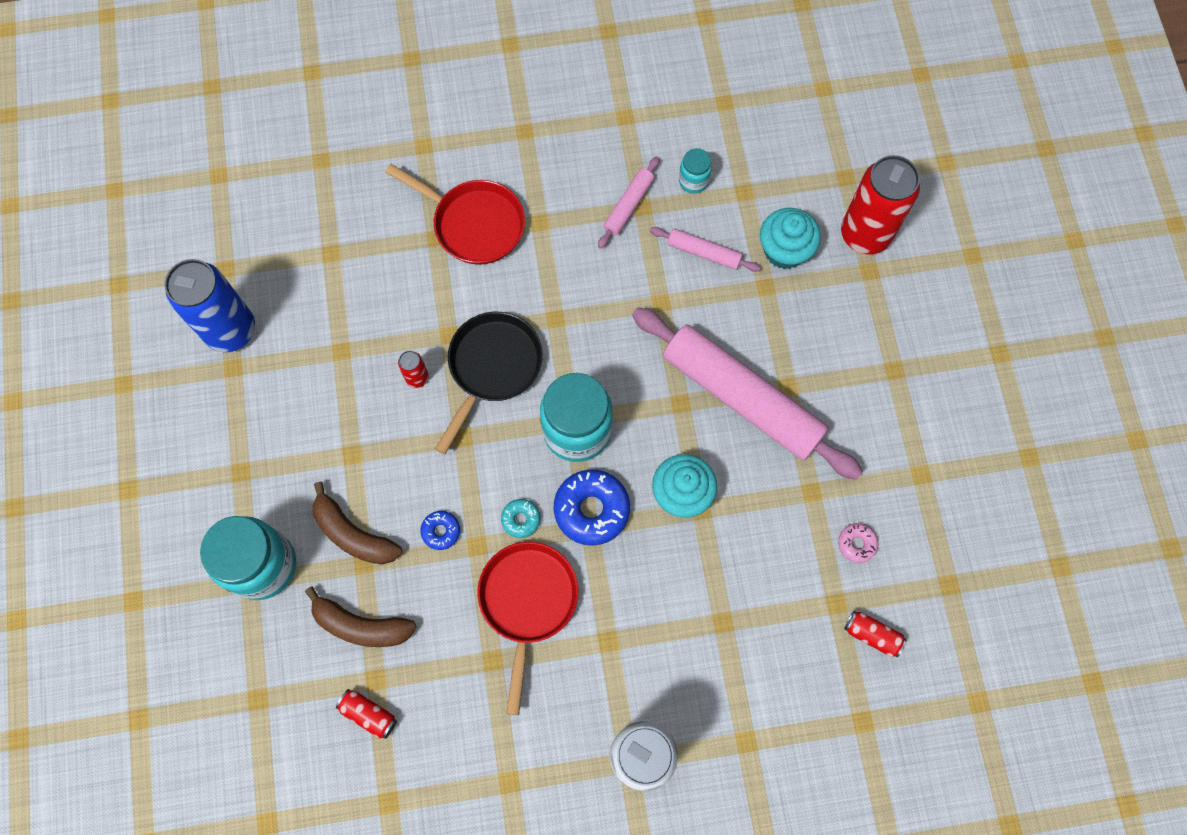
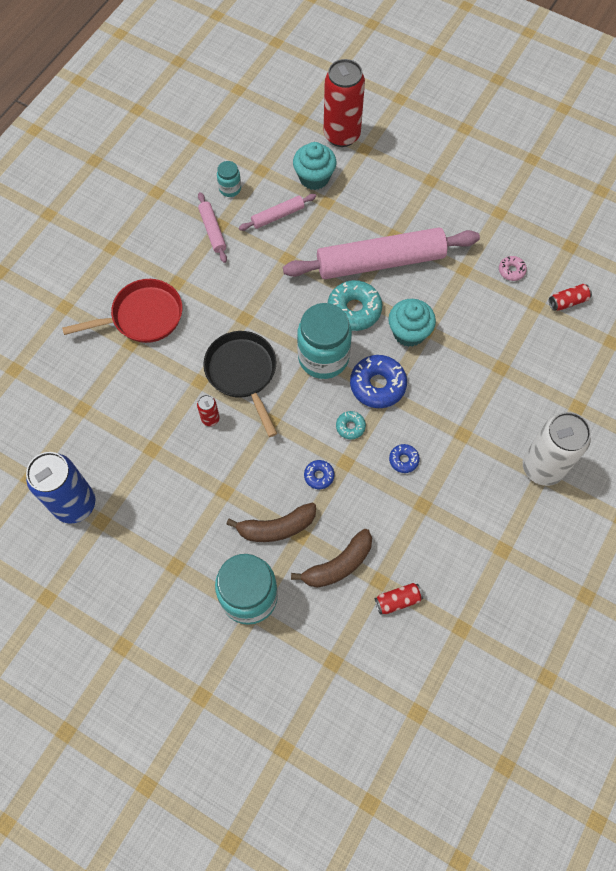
camera: 50 degrees left, 5 degrees down
(527, 602) = (403, 460): red pan -> blue donut
(659, 417) = (354, 310): none -> turquoise donut

